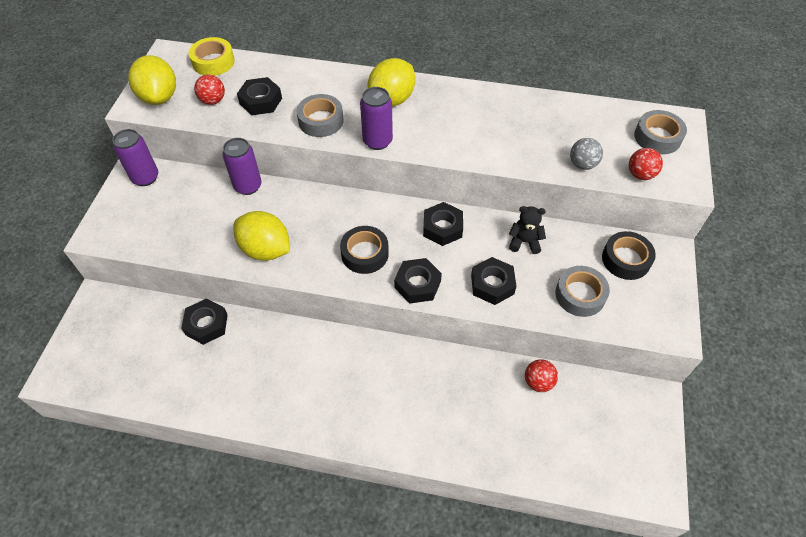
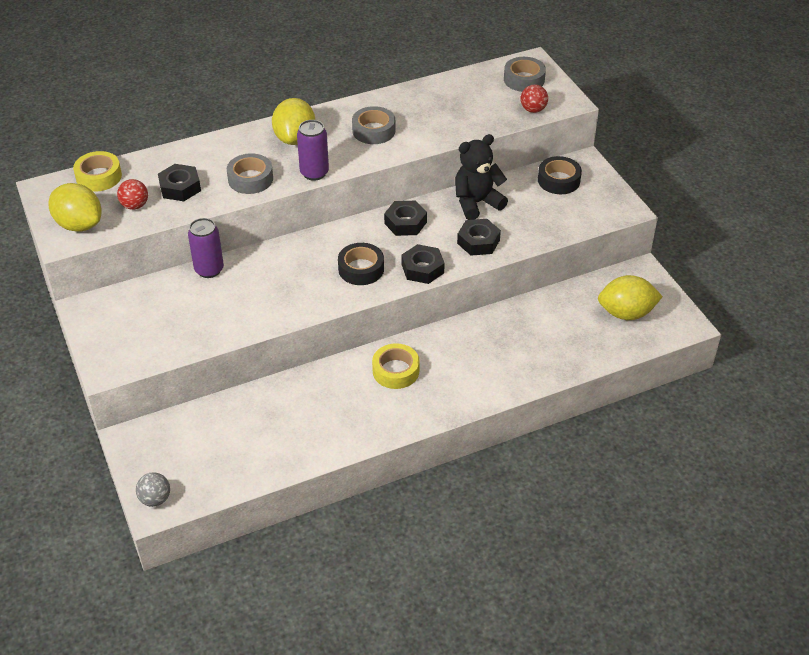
camera: 35 degrees left, 10 degrees down
(145, 177) = (103, 308): purple can -> none
(206, 324) = (254, 402): black nut -> none
(265, 249) = (275, 305): yellow lemon -> yellow lemon (626, 313)
(338, 366) = (395, 371): none -> yellow tape
(524, 242) = (476, 203): black teddy bear -> black teddy bear, size x1.67
(538, 382) = (554, 302): red ball -> none
(580, 295) = (546, 218): grey tape -> grey tape (373, 131)
(582, 164) = (487, 121): grey ball -> grey ball (155, 499)

